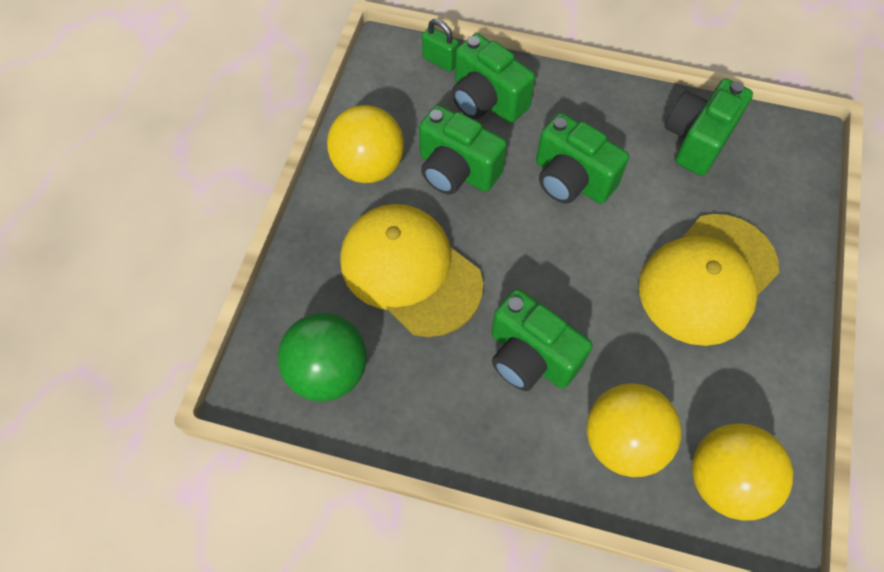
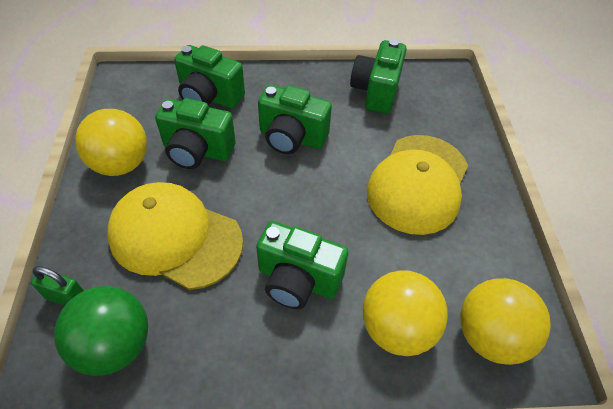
camera: 20 degrees left, 10 degrees down
(440, 61) = (165, 77): green padlock -> green padlock (67, 297)

